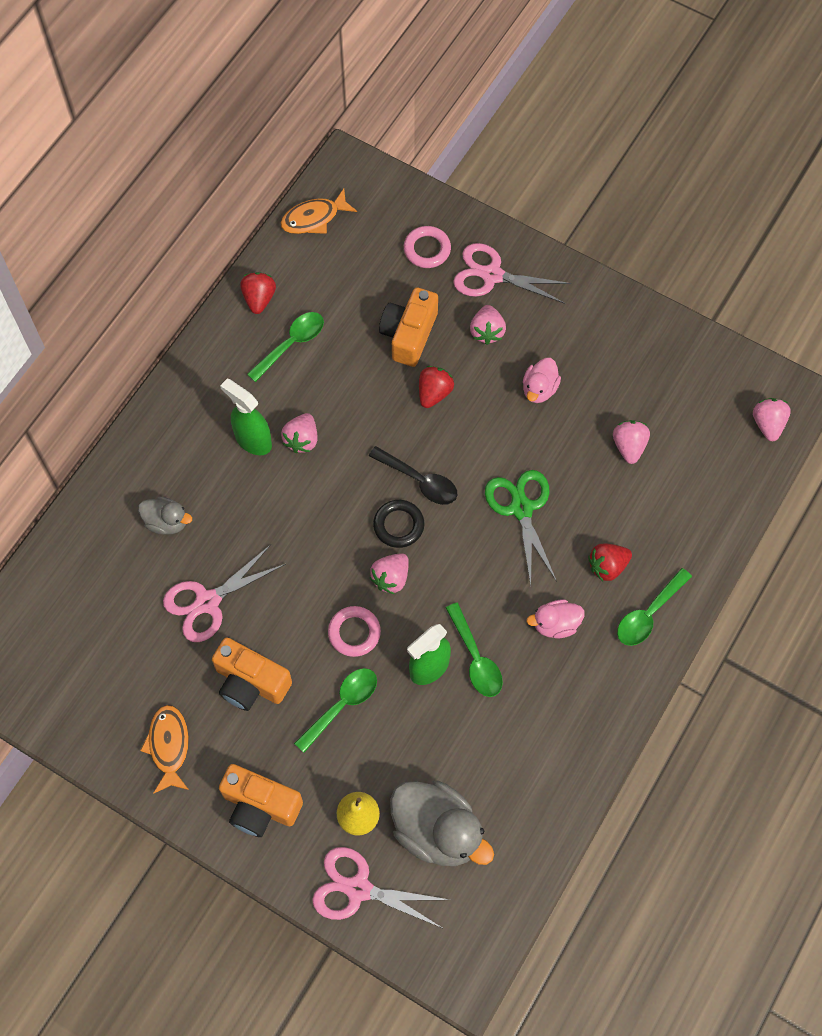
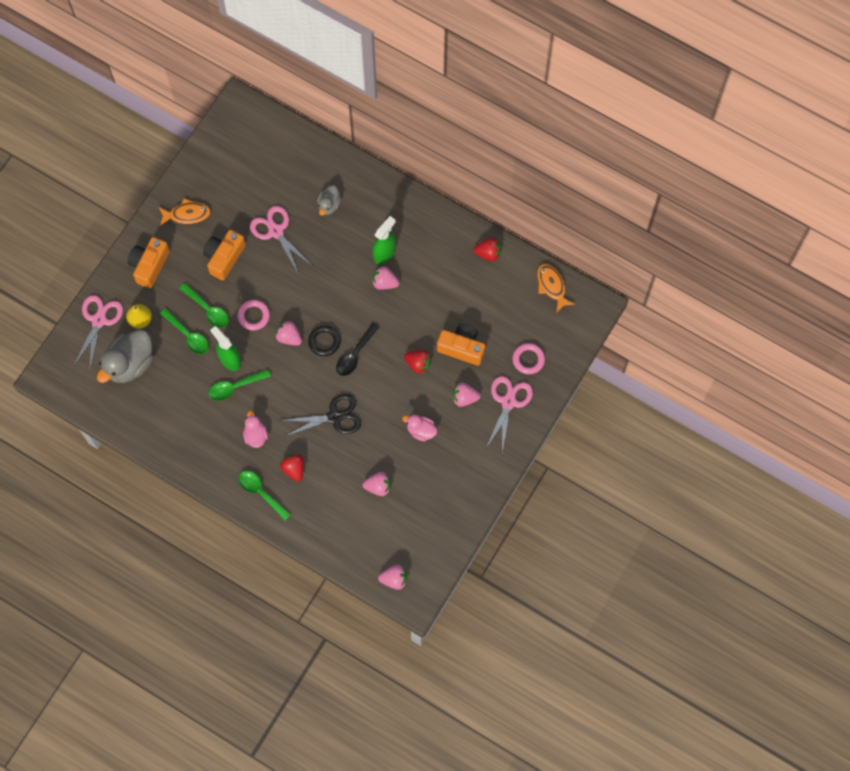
camera: 90 degrees right, 5 degrees up
(291, 344) = (454, 274): green spoon -> green spoon (188, 335)
(521, 508) = (334, 417): green scissors -> black scissors

